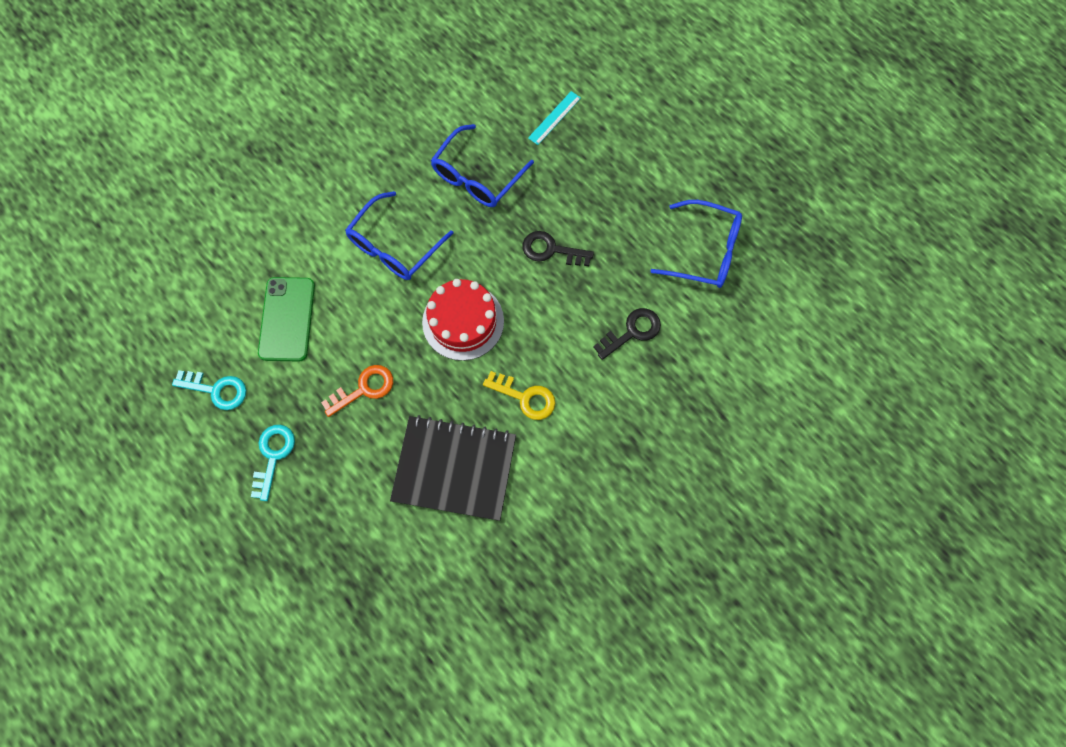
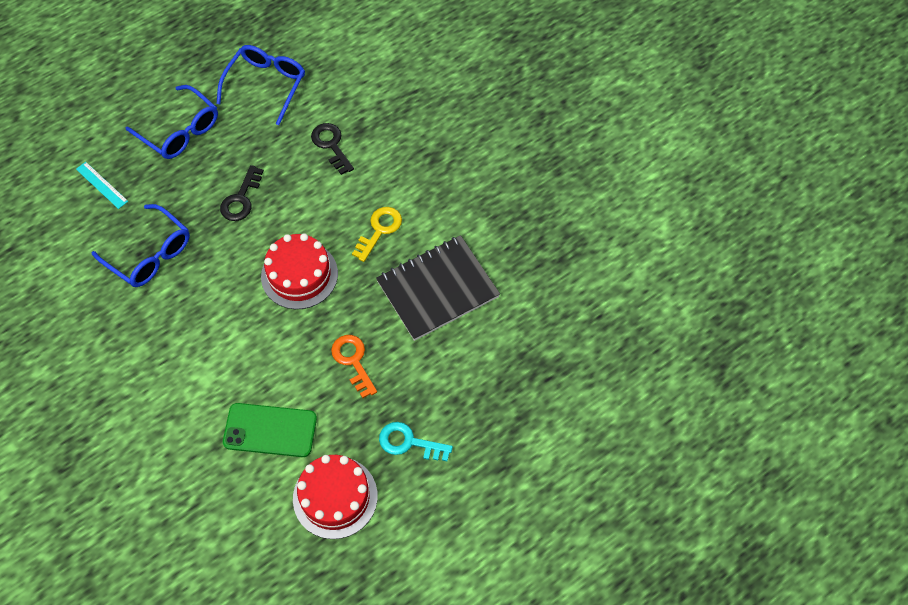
camera: 85 degrees left, 10 degrees down
(216, 390) = (335, 497): turquoise key -> red cake
(394, 246) = (210, 330): blue glasses -> blue glasses (180, 131)
(454, 468) = (437, 289): black notebook -> black notebook turned 45 degrees clockwise

